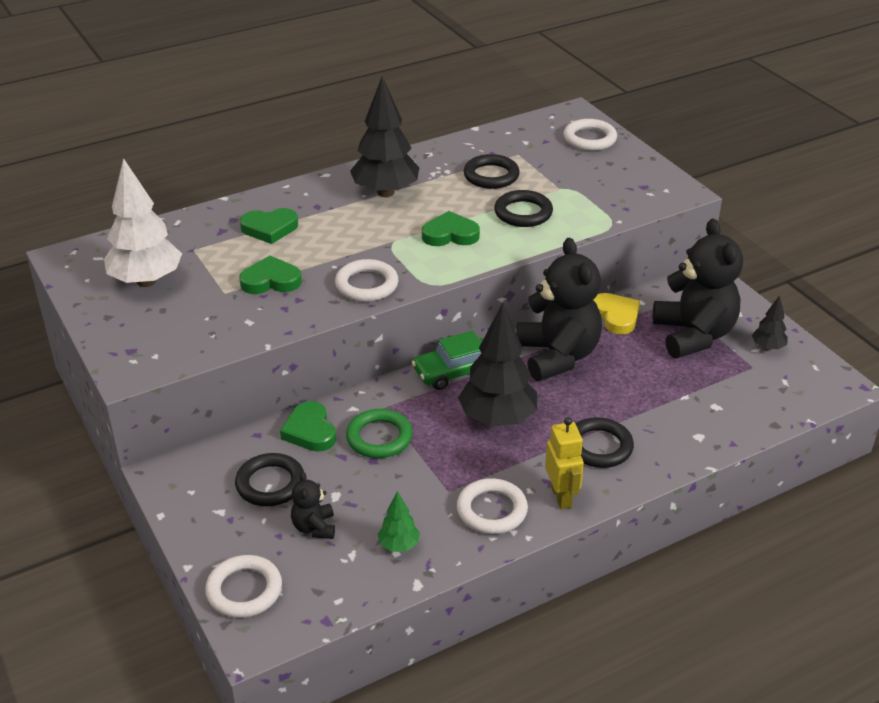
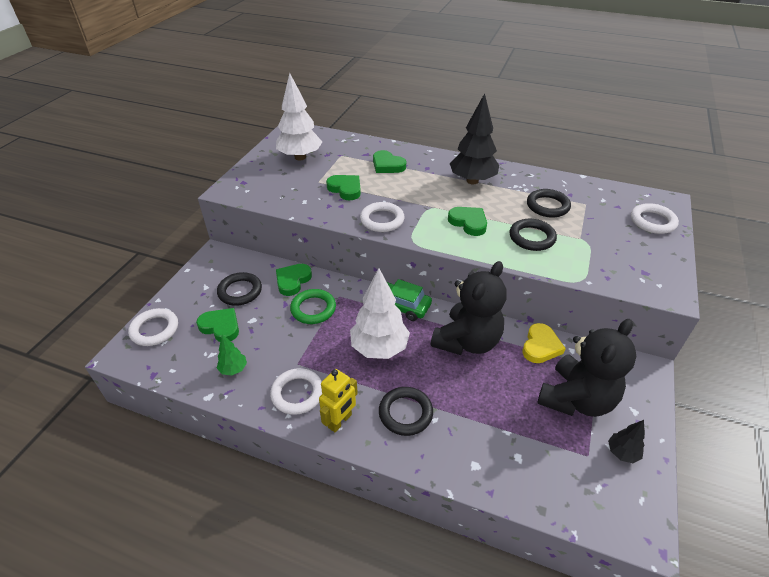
camera: 50 degrees right, 5 degrees up
(314, 527) = (221, 327): black teddy bear -> green heart
(497, 419) = (379, 348): black tree -> white tree

